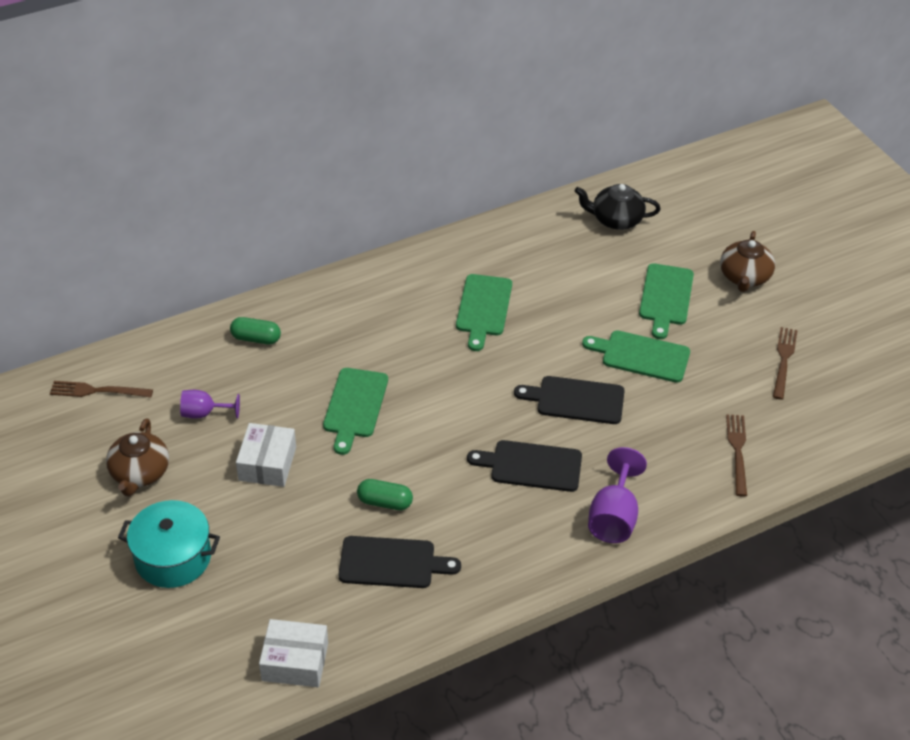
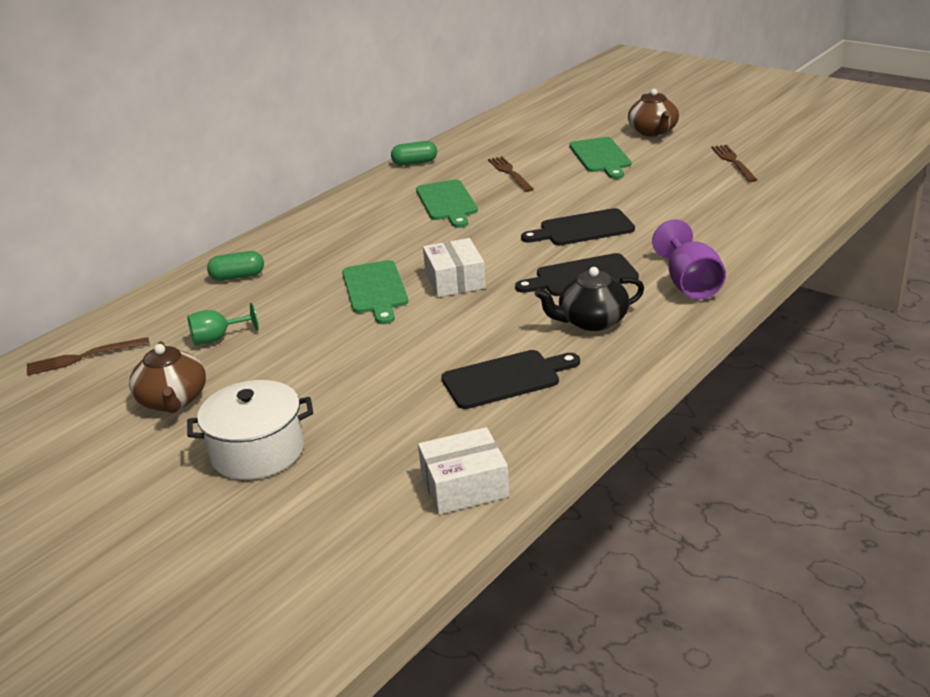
camera: 20 degrees left, 15 degrees down
(173, 557) = (257, 451): turquoise pot -> white pot
(204, 413) = (217, 338): purple goblet -> green goblet
(267, 463) = (314, 352): white box -> white box (455, 280)
(385, 502) = (461, 341): green capsule -> green capsule (415, 163)
(616, 219) = (517, 131): black teapot -> black teapot (591, 321)
(641, 356) = (614, 190): green cutting board -> none
(737, 451) = (753, 217): brown fork -> brown fork (510, 173)

